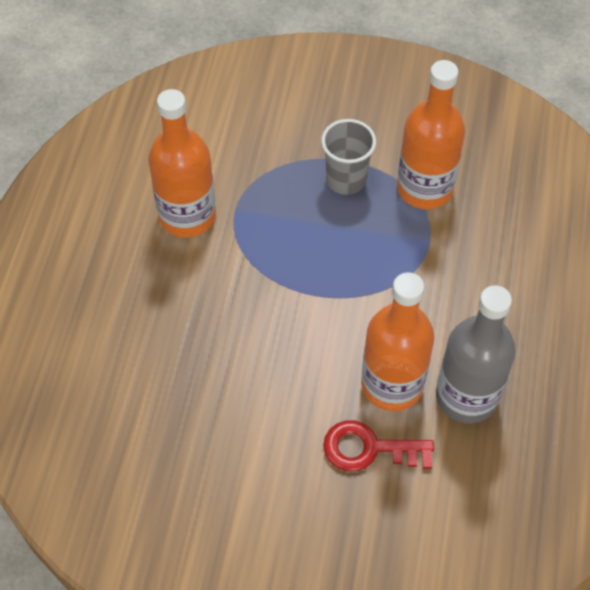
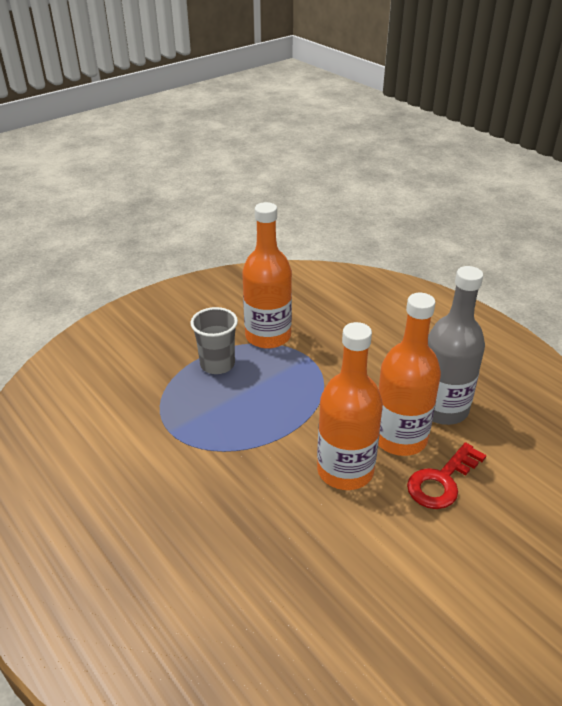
camera: 50 degrees left, 20 degrees down
(187, 216) = (140, 461): orange bottle -> orange bottle (345, 470)

